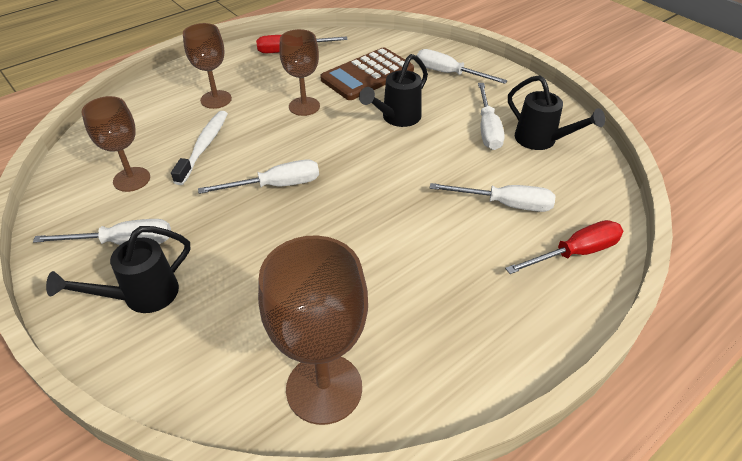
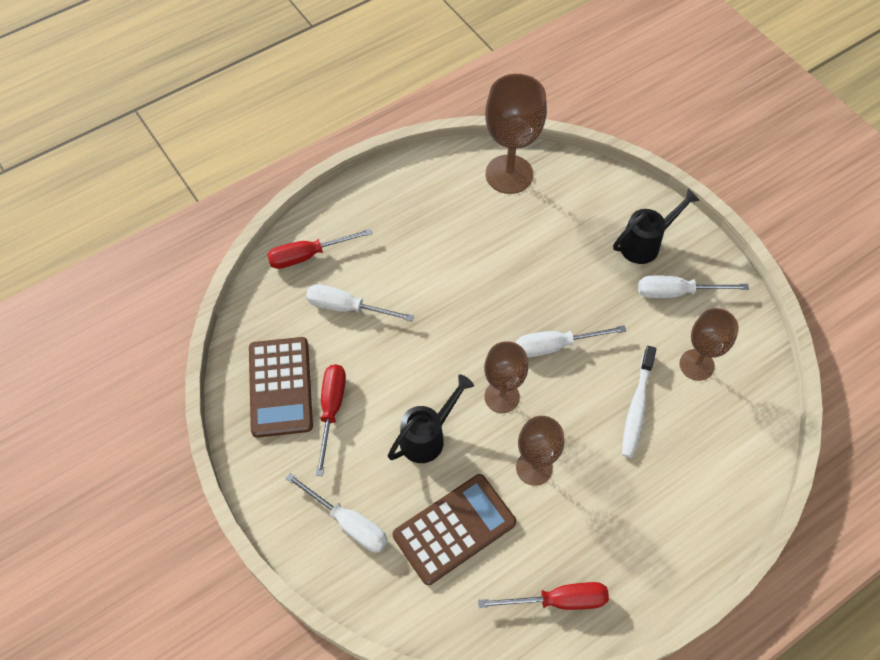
camera: 175 degrees left, 15 degrees up
(216, 99) = (642, 490): brown goblet -> brown goblet (502, 397)
(487, 129) = (331, 410): white screwdriver -> red screwdriver
(542, 141) = (280, 387): black watering can -> brown calculator

